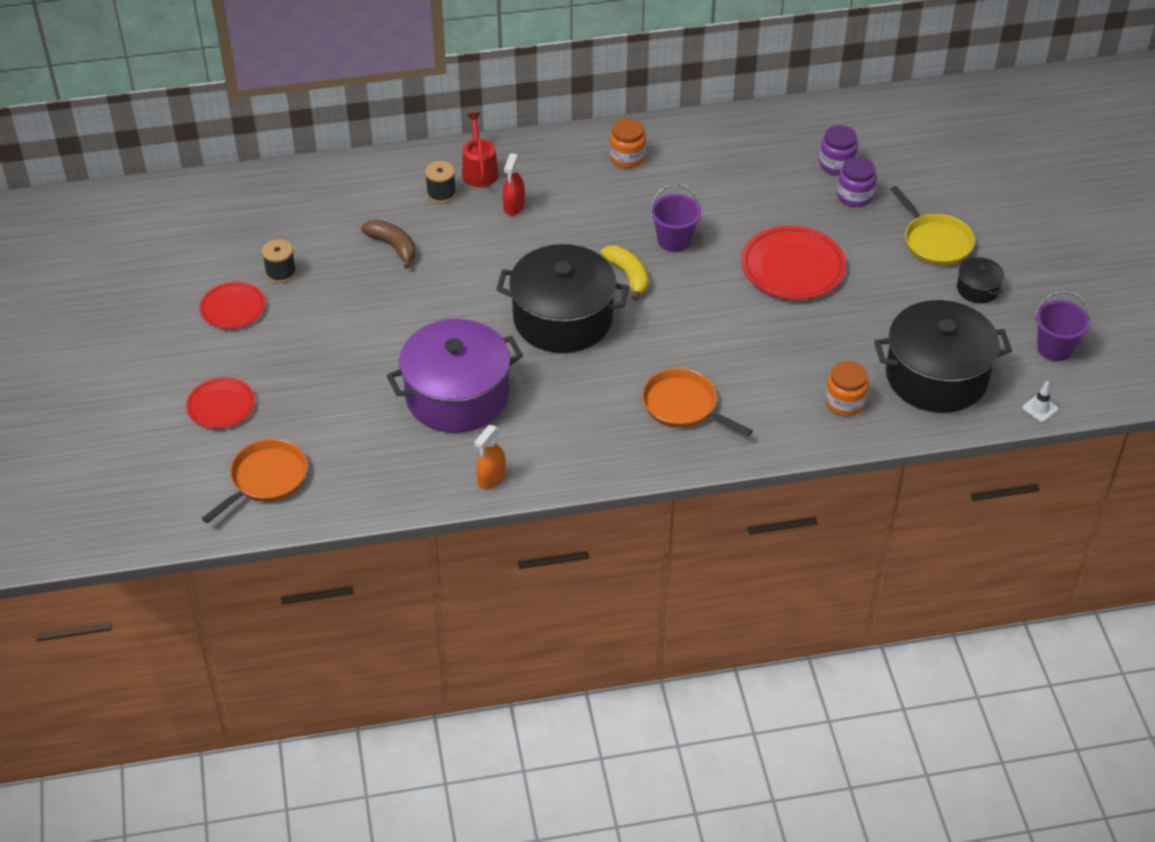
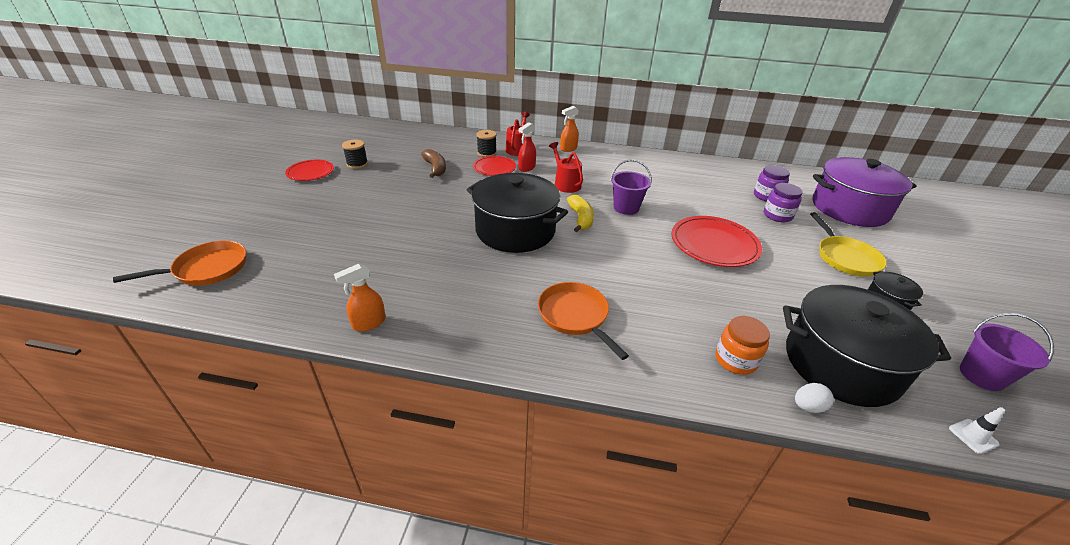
camera: 20 degrees right, 10 degrees down
(221, 406) = (239, 217): red plate -> red plate (494, 168)
(457, 396) = (398, 256): purple pot -> purple pot (849, 208)
(549, 148) = (568, 149): none -> orange spray bottle
(581, 221) = (565, 184): none -> red watering can
(627, 157) = (616, 162): orange jar -> none
(911, 426) = (808, 406): none -> white egg

